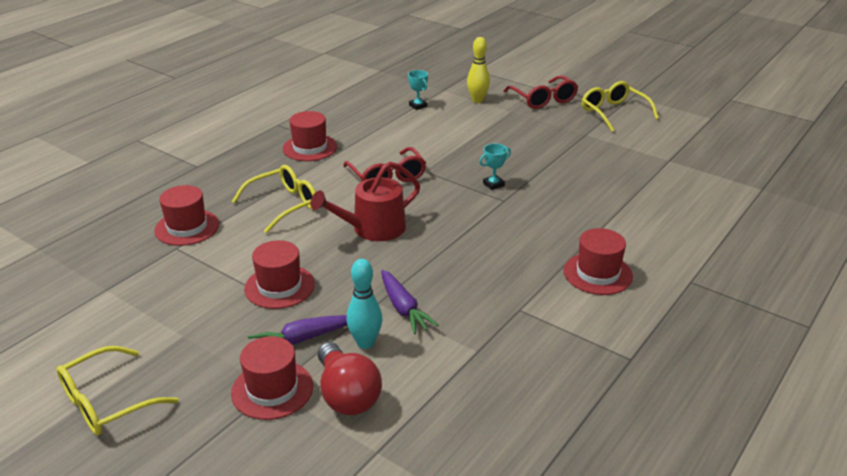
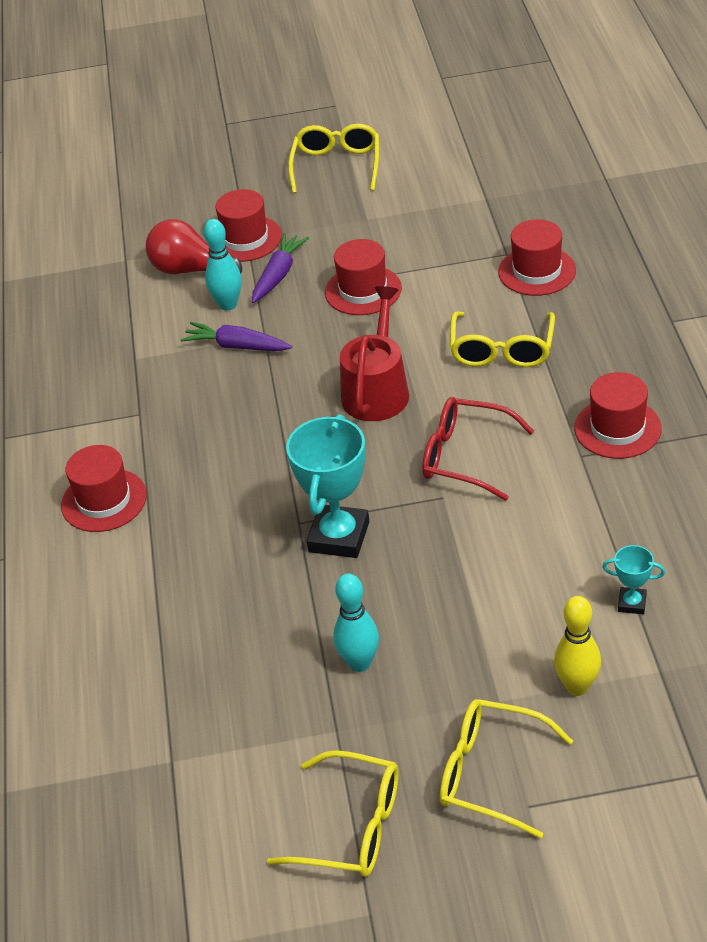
camera: 140 degrees right, 10 degrees up
(493, 184) = (339, 537): turquoise trophy -> turquoise trophy, size x2.09
(543, 99) = (491, 774): red glasses -> yellow glasses
(548, 145) = (359, 663): none -> turquoise bowling pin

